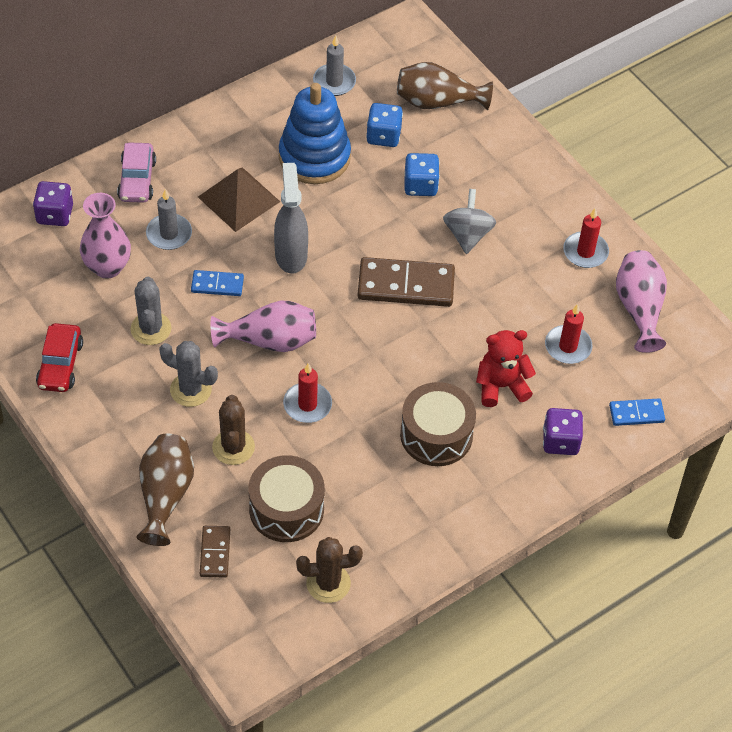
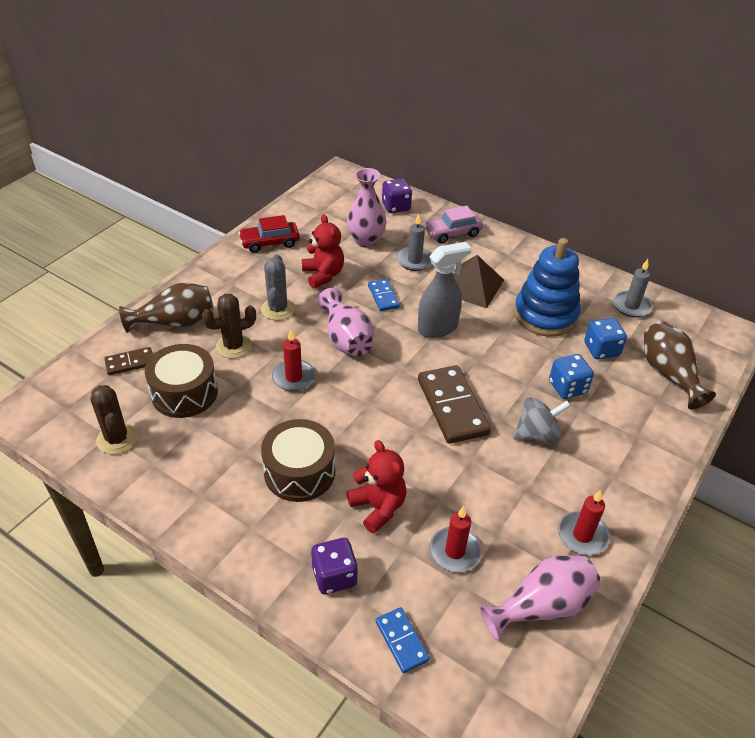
camera: 70 degrees right, 10 degrees down
(151, 329) = (323, 275): grey cactus -> red teddy bear

